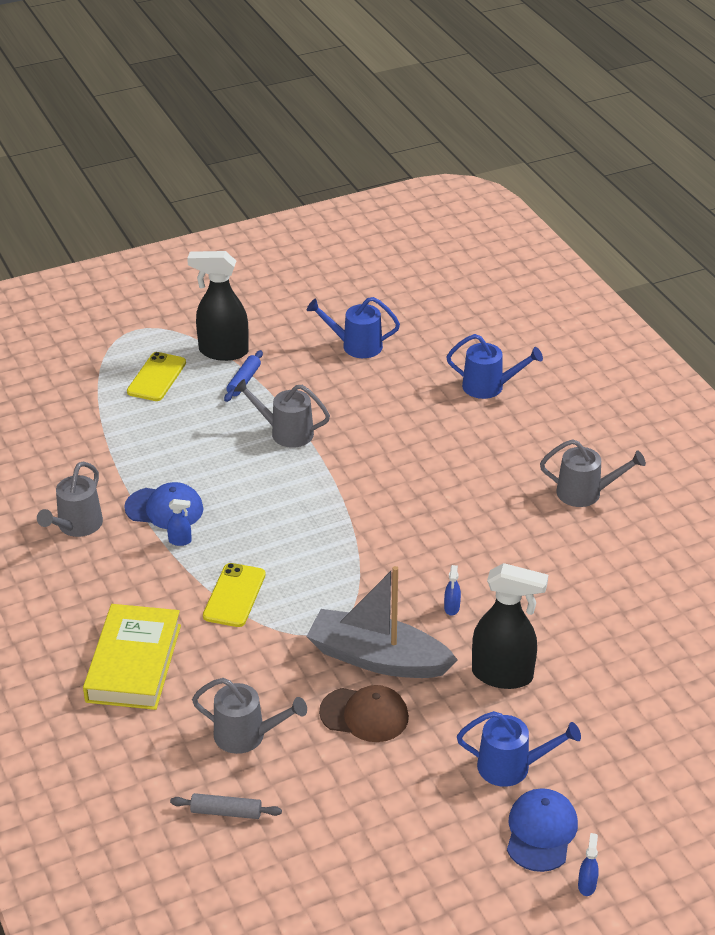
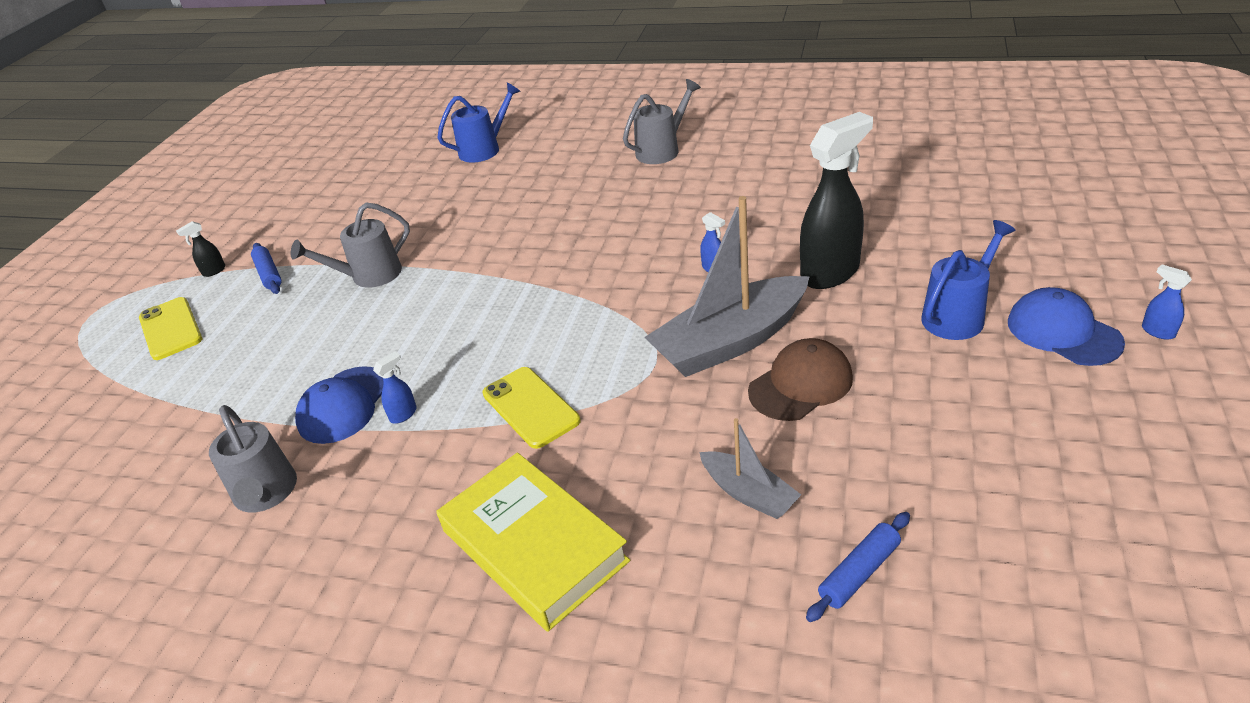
camera: 45 degrees left, 0 degrees up
(164, 508) = (343, 405): blue cap -> blue cap turned 150 degrees clockwise
(223, 351) = (214, 271): black spray bottle -> black spray bottle, size x0.40
(226, 812) = (859, 572): grey rolling pin -> blue rolling pin
(247, 735) = (749, 493): grey watering can -> grey boat
(356, 346) = (335, 194): blue watering can -> none

